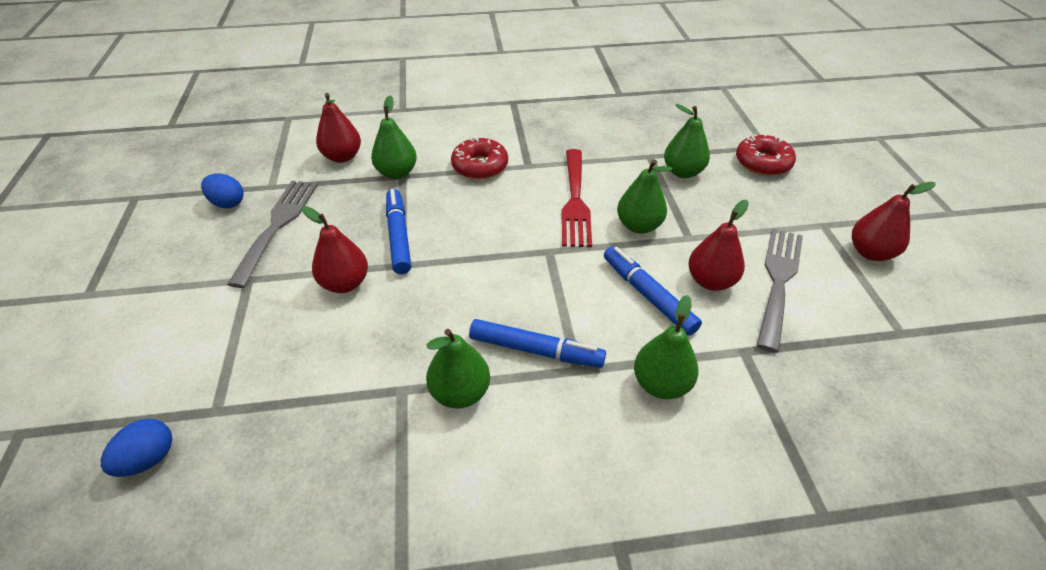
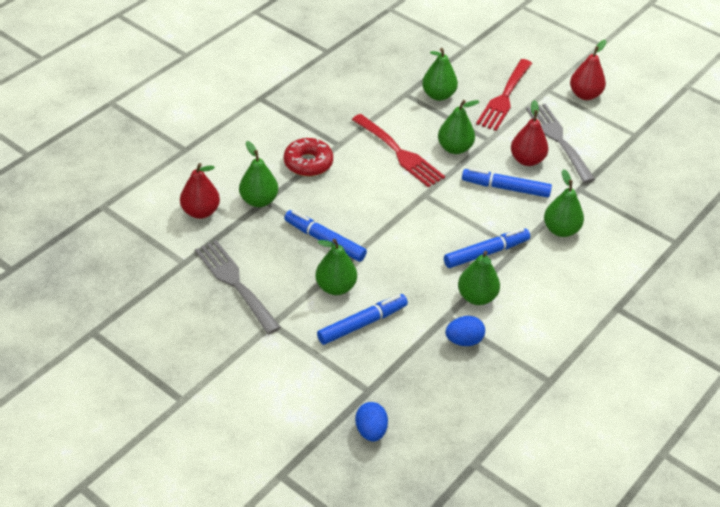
camera: 45 degrees left, 0 degrees up
(228, 203) = (173, 292): blue egg -> blue egg (464, 341)
(313, 335) = (361, 324): none -> blue marker
(345, 283) = (335, 287): red pear -> green pear
(757, 208) = (504, 98): none -> red fork
(762, 163) = (476, 62): red donut -> none

